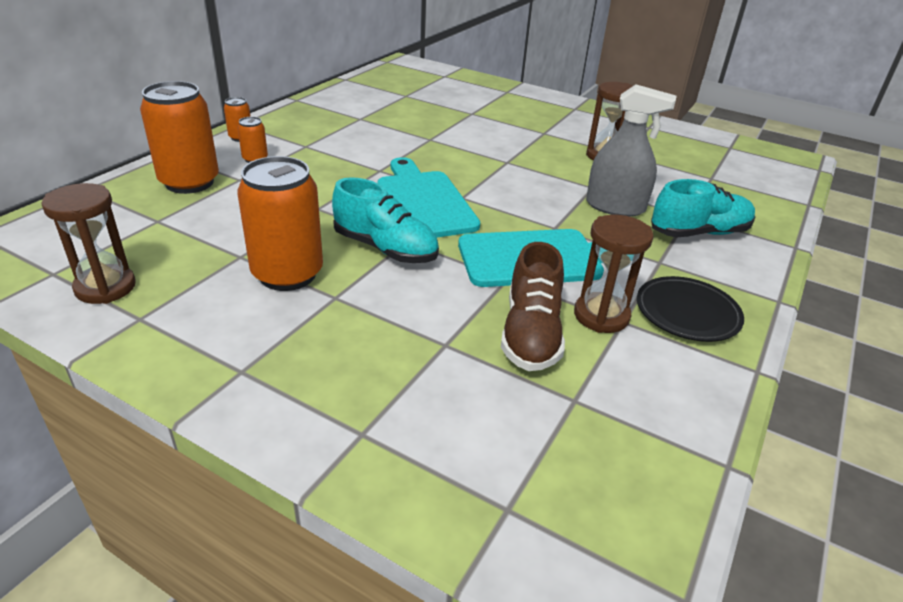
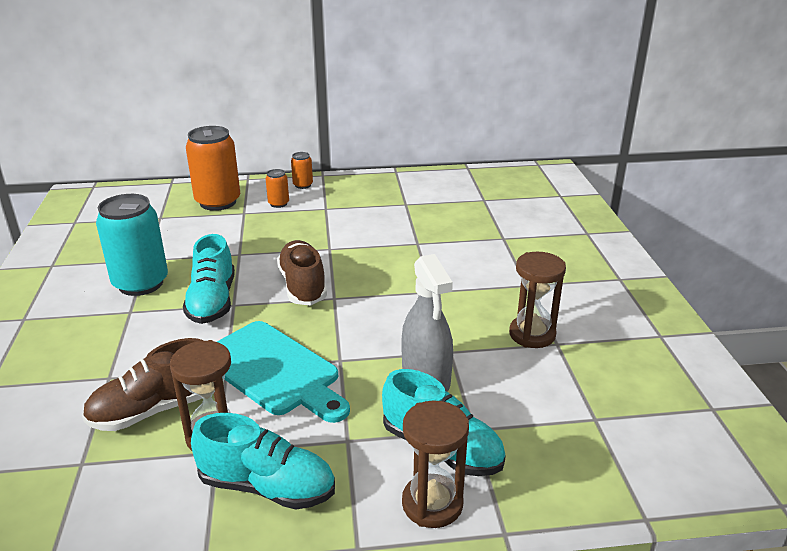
camera: 55 degrees right, 5 degrees down
(105, 287) = (73, 241): brown hourglass -> brown hourglass (432, 504)
(287, 274) = (141, 283): orange can -> turquoise can
(424, 202) = (303, 286): turquoise cutting board -> brown shoe
(687, 313) = (267, 486): black plate -> turquoise shoe

